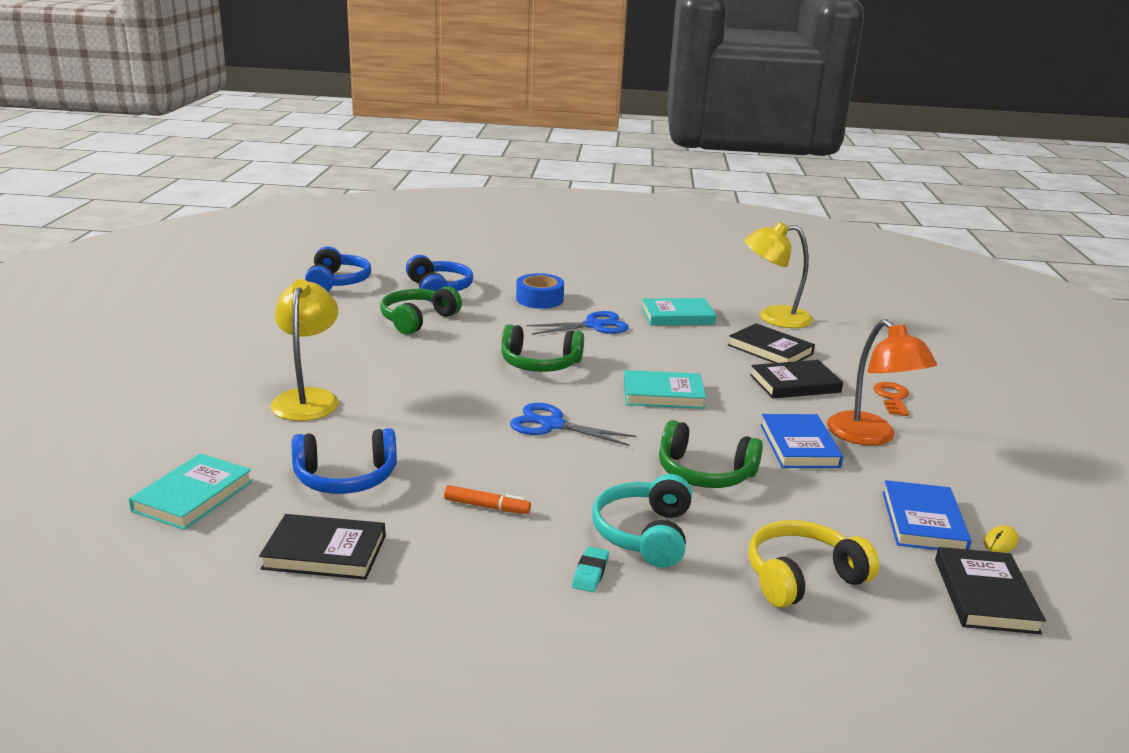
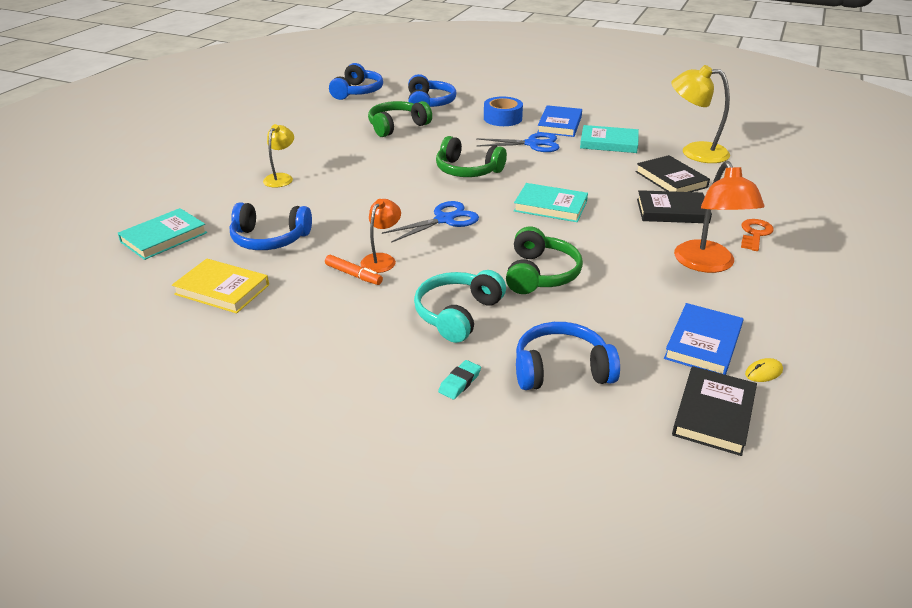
camera: 20 degrees right, 10 degrees up
(308, 398) = (281, 178): yellow lamp -> yellow lamp, size x0.60
(325, 552) = (222, 289): black book -> yellow book
(509, 482) = (382, 259): none -> orange lamp
(552, 425) = (444, 220): blue scissors -> blue scissors turned 105 degrees clockwise
(590, 573) = (396, 336): turquoise eraser -> turquoise eraser (460, 382)
(704, 473) = (540, 274): green headphones -> green headphones turned 120 degrees counterclockwise
(799, 446) = (637, 263): blue book -> blue book (559, 124)
(802, 577) = (561, 370): yellow headphones -> blue headphones

